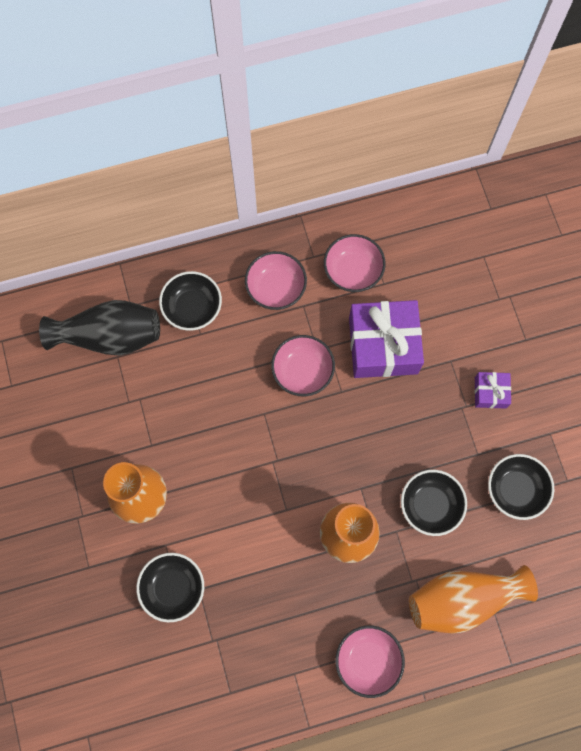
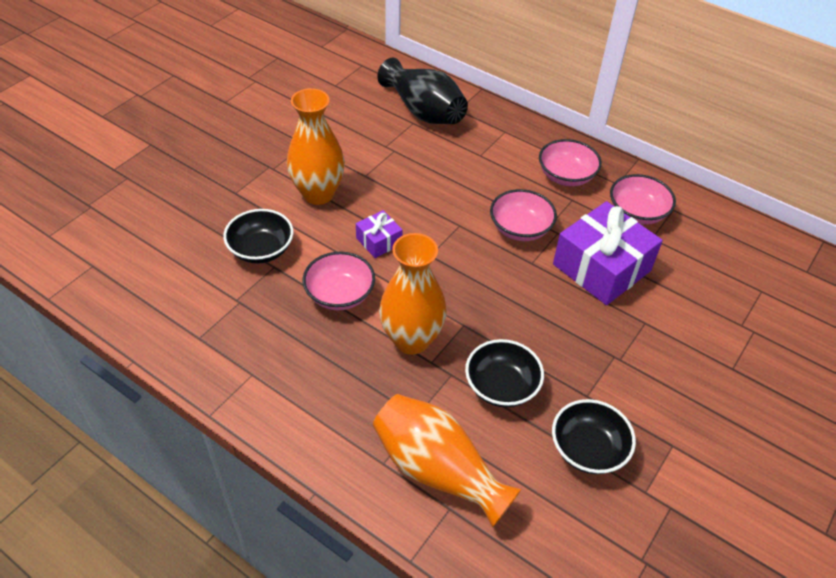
camera: 50 degrees right, 25 degrees down
(192, 307) = (495, 140): black bowl -> none
(368, 660) = (310, 424): pink bowl -> pink bowl (340, 294)
(490, 392) = (653, 370): purple gift -> purple gift (379, 241)

